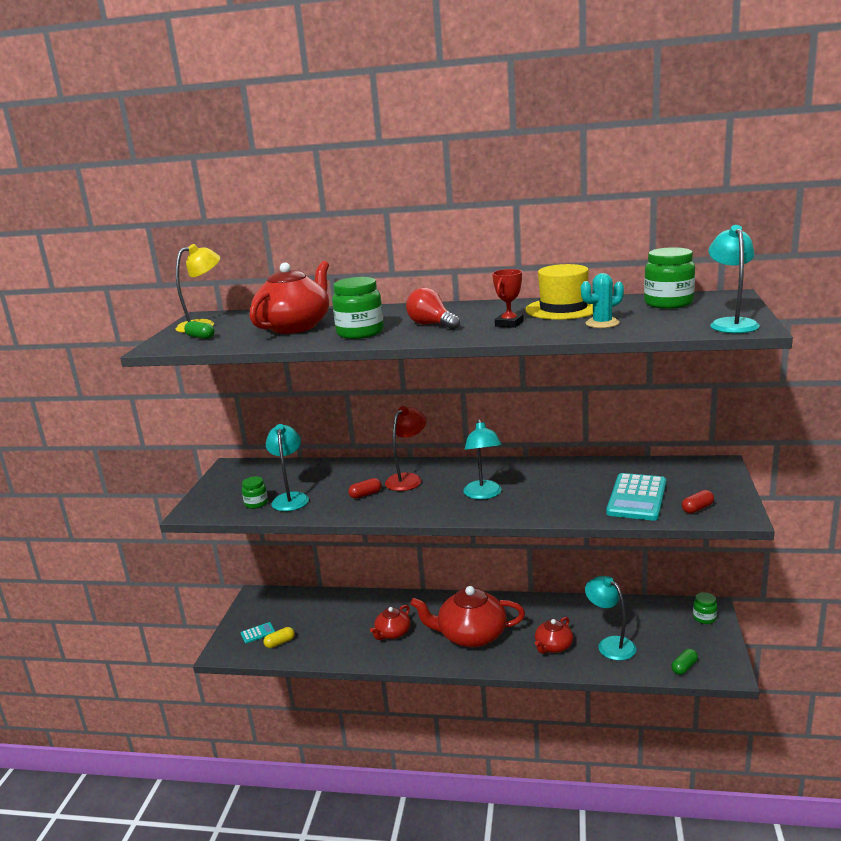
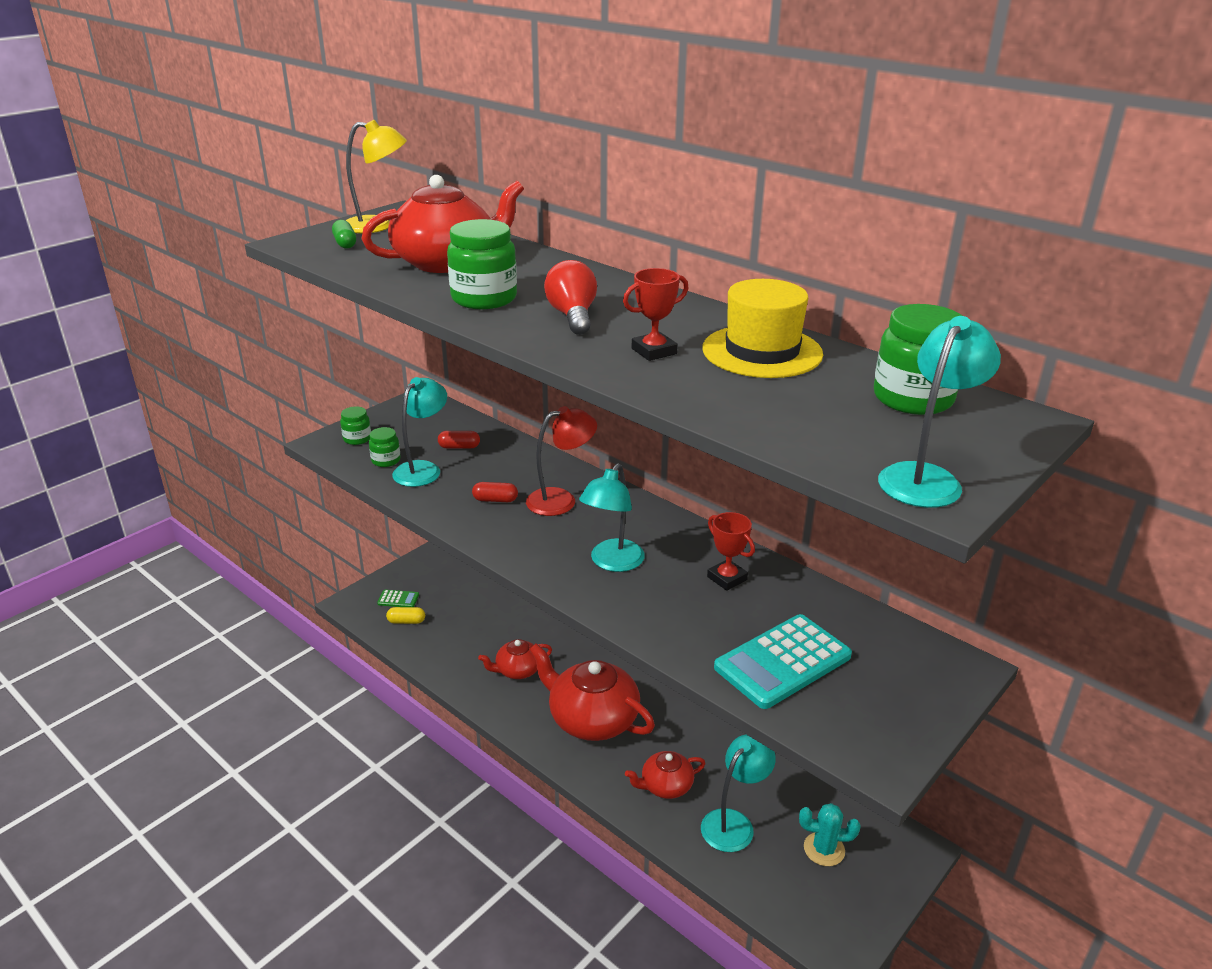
camera: 30 degrees right, 10 degrees up
(258, 633) = (398, 599): turquoise calculator -> green calculator
(557, 476) = (727, 578): none -> red trophy
(602, 323) = (759, 399): turquoise cactus -> turquoise cactus (824, 849)
(610, 644) = (734, 823): turquoise lamp -> turquoise lamp turned 45 degrees clockwise
(684, 667) = (791, 909): green capsule -> none
(697, 508) = (840, 721): red capsule -> red capsule (459, 447)
(704, 618) = (891, 858): green jar -> green jar (357, 439)

